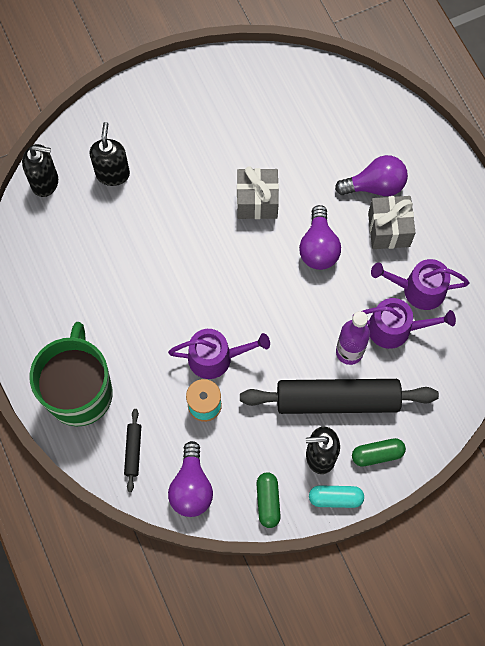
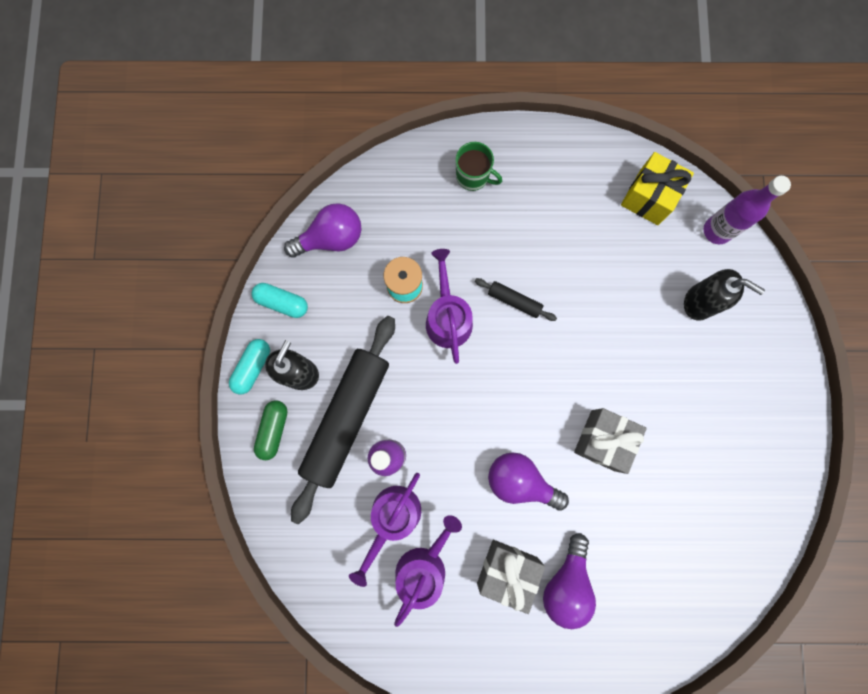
camera: 115 degrees right, 10 degrees up
(37, 243) = (649, 197): none -> yellow gift
(45, 182) = (717, 231): black soap dispenser -> purple bottle
(80, 392) = (473, 176): green mug -> green mug, size x0.47
(133, 451) = (392, 201): black rolling pin -> black rolling pin (514, 301)
(191, 487) = (331, 238): purple light bulb -> purple light bulb turned 135 degrees clockwise
(215, 358) = (448, 318): purple watering can -> purple watering can turned 150 degrees clockwise
(268, 501) = (282, 302): green capsule -> turquoise capsule

